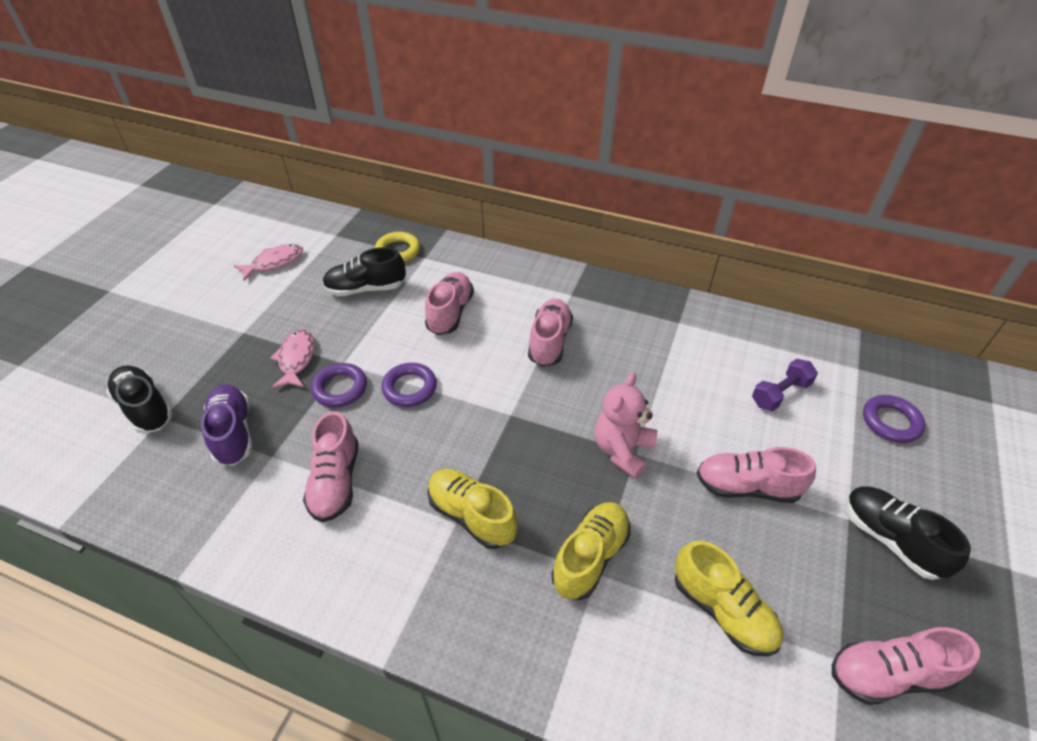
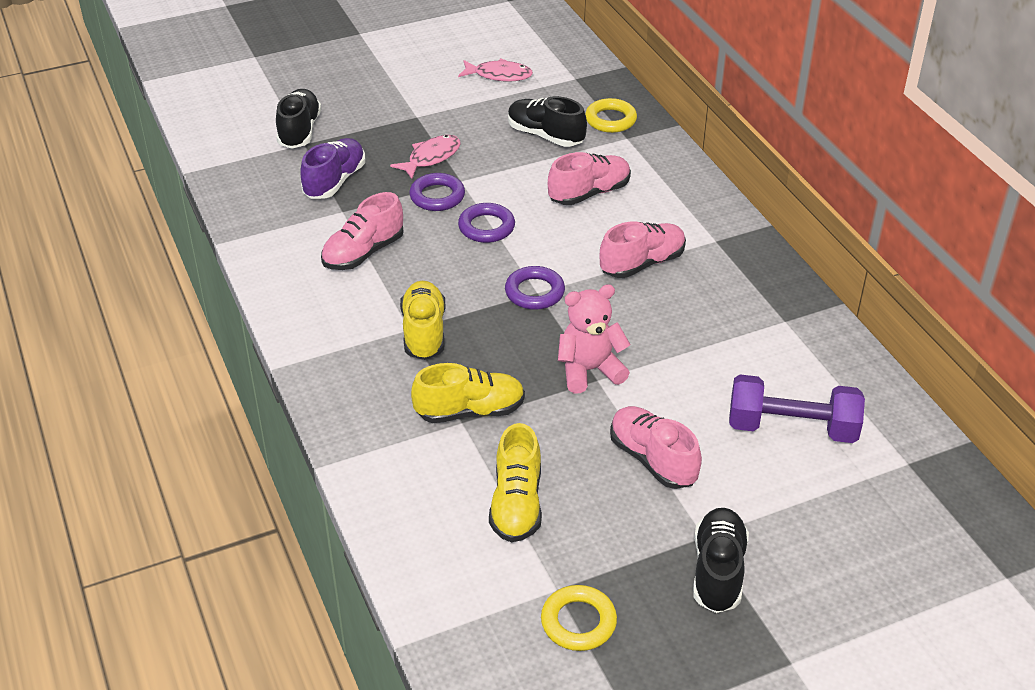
camera: 45 degrees right, 5 degrees down
(780, 394) = (792, 428): purple dumbbell -> purple dumbbell, size x1.58
(888, 674) = (578, 622): pink shoe -> yellow ring
(891, 422) = (865, 515): purple ring -> purple ring (534, 292)

